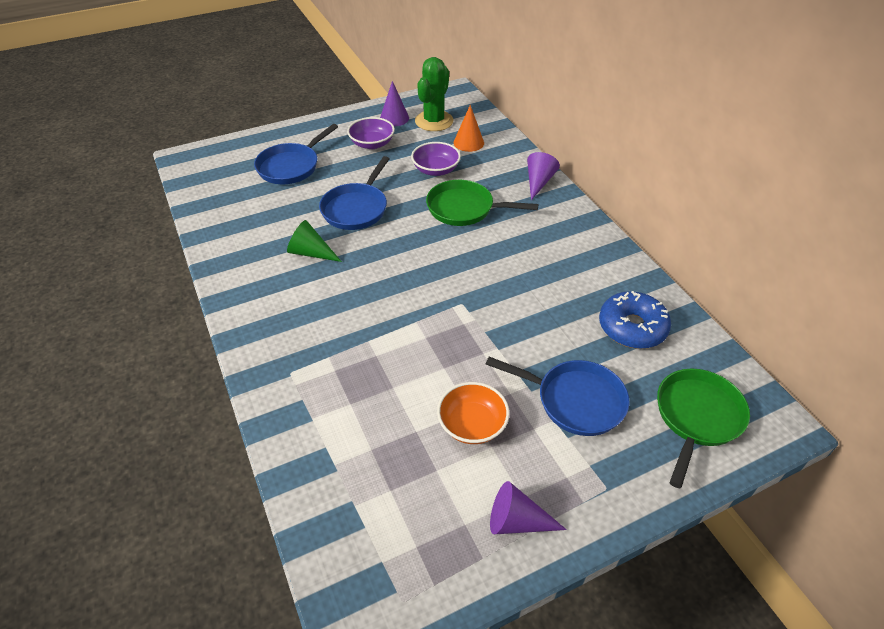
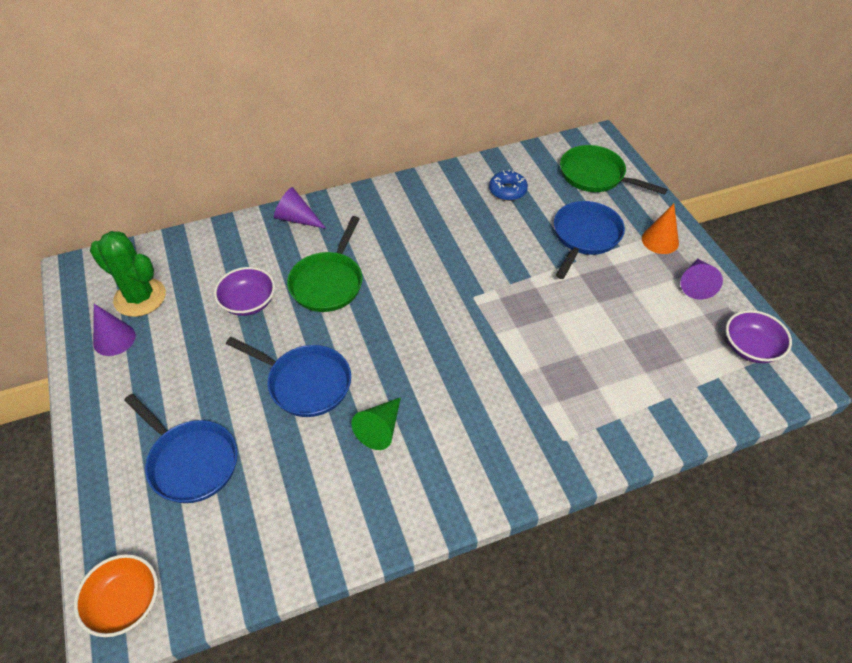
camera: 85 degrees left, 5 degrees up
(372, 144) = (168, 365): purple bowl -> purple bowl (750, 347)
(468, 142) = (202, 268): orange cone -> orange cone (660, 240)
(472, 424) = (614, 302): orange bowl -> orange bowl (125, 602)
(632, 327) = (507, 191): blue donut -> blue donut, size x0.66

